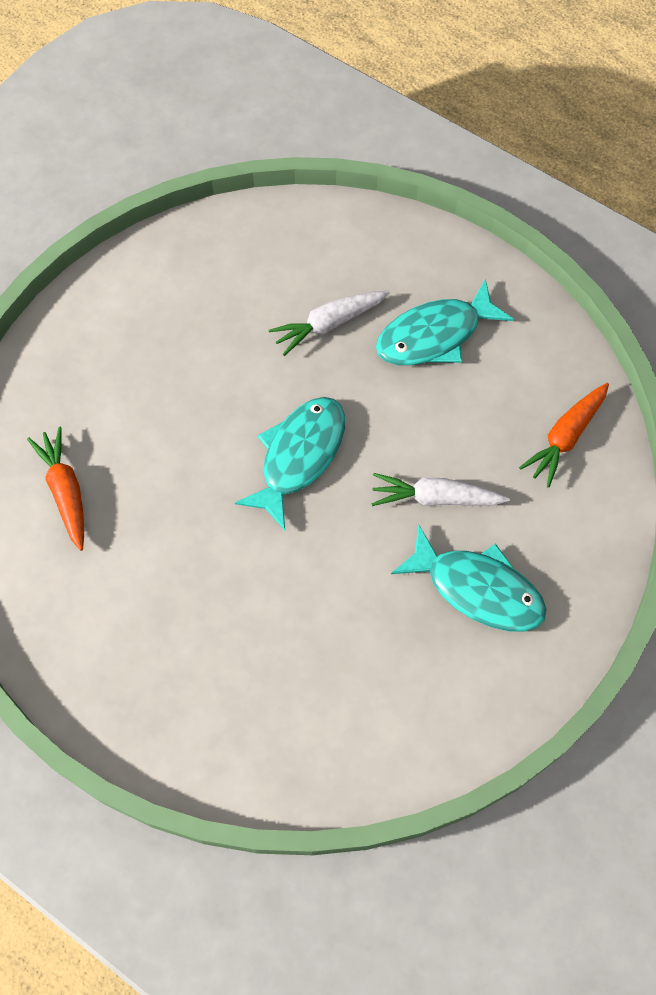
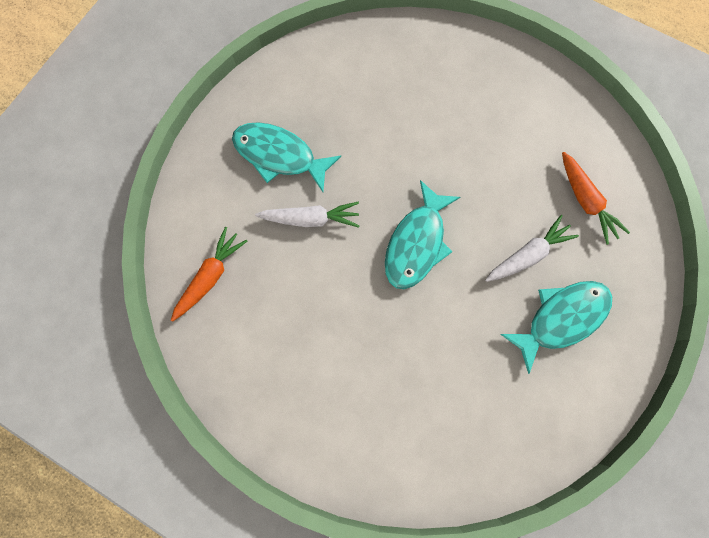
camera: 175 degrees right, 10 degrees up
(329, 324) = (407, 365): white carrot -> white carrot (528, 254)
(434, 335) = (316, 362): turquoise fish -> turquoise fish (561, 318)

